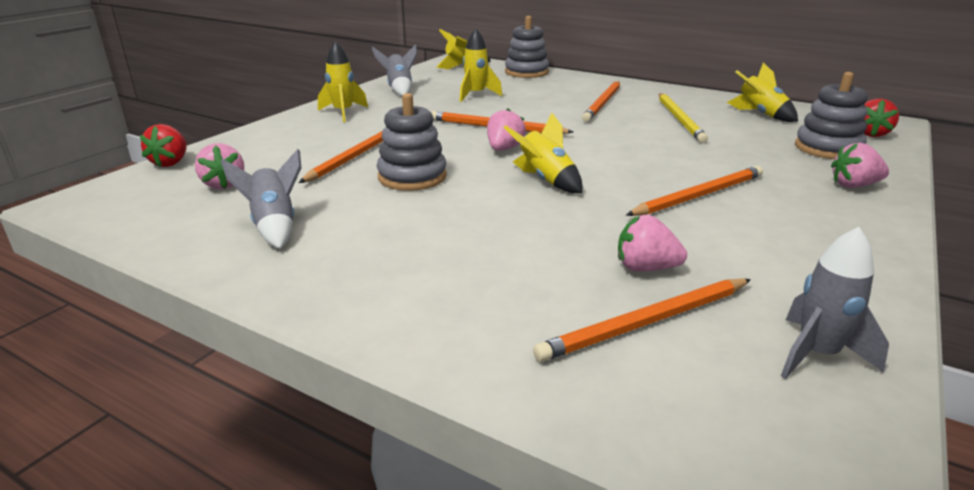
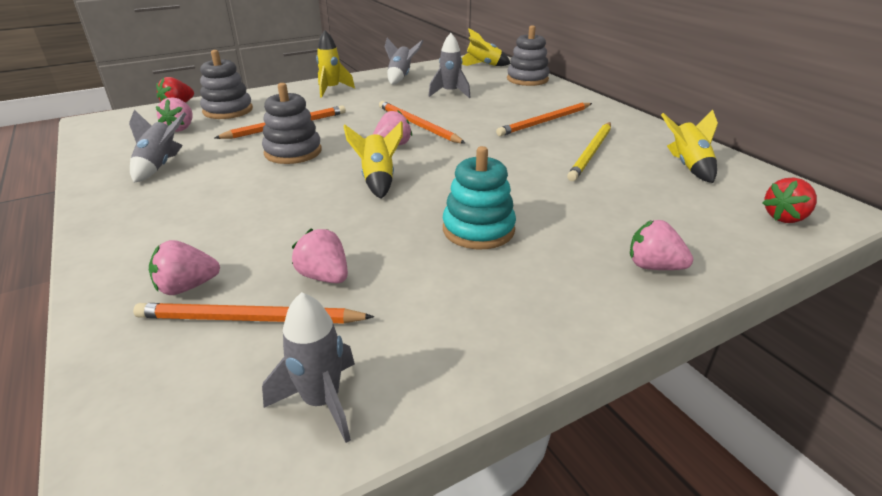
camera: 30 degrees right, 5 degrees up
(476, 95) = (450, 93): yellow rocket -> grey rocket
(535, 320) = (187, 287): none -> pink strawberry
(699, 195) = (478, 229): orange pencil -> turquoise stacking toy
(827, 148) = (698, 220): grey stacking toy -> grey stacking toy (228, 110)

